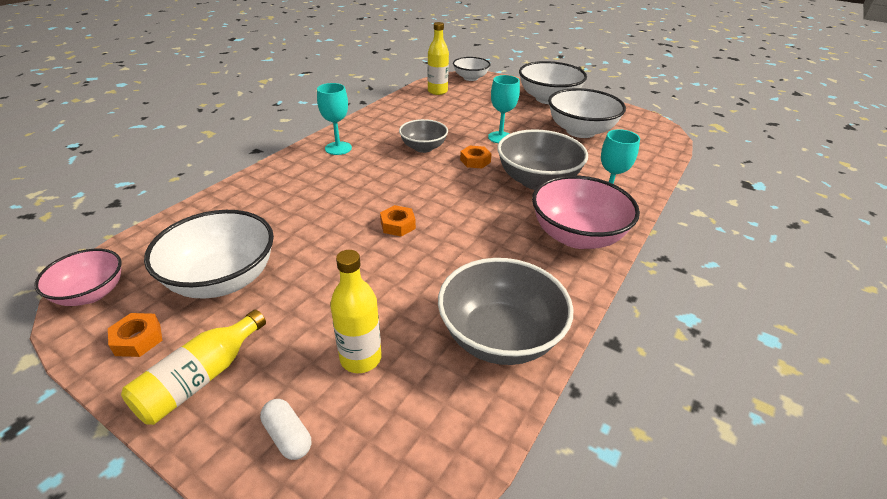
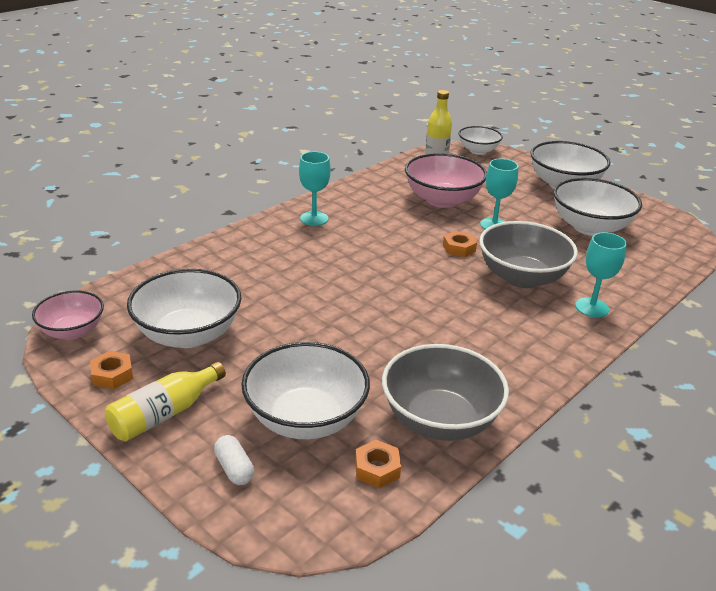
camera: 10 degrees right, 5 degrees down
(360, 358) = (305, 419): yellow bottle -> white bowl
(398, 225) = (362, 305): orange nut -> orange nut (377, 469)
(423, 148) = (405, 228): grey bowl -> none
(577, 236) = (547, 339): pink bowl -> pink bowl (442, 200)

